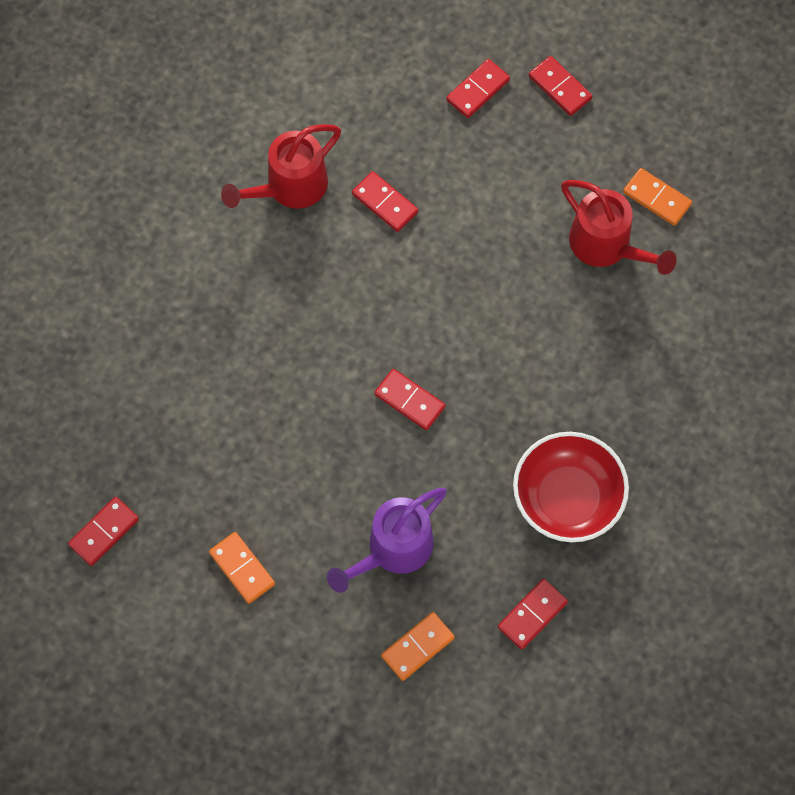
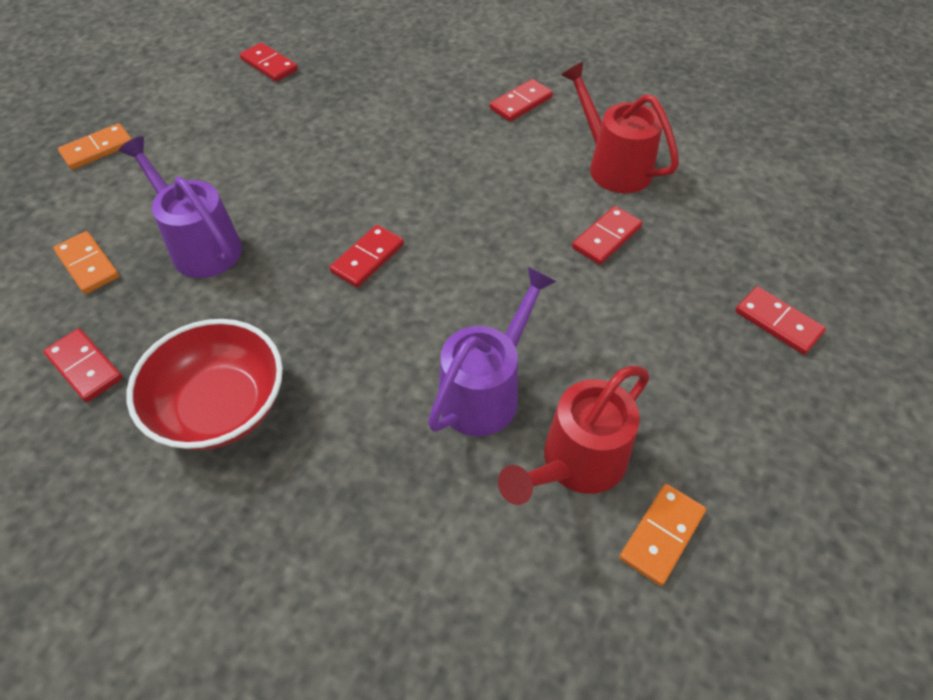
camera: 90 degrees right, 15 degrees down
(242, 568) = (213, 142): orange domino -> orange domino (97, 149)
(546, 304) = (486, 390): none -> purple watering can
(560, 87) = (811, 413): red domino -> red domino (521, 103)

